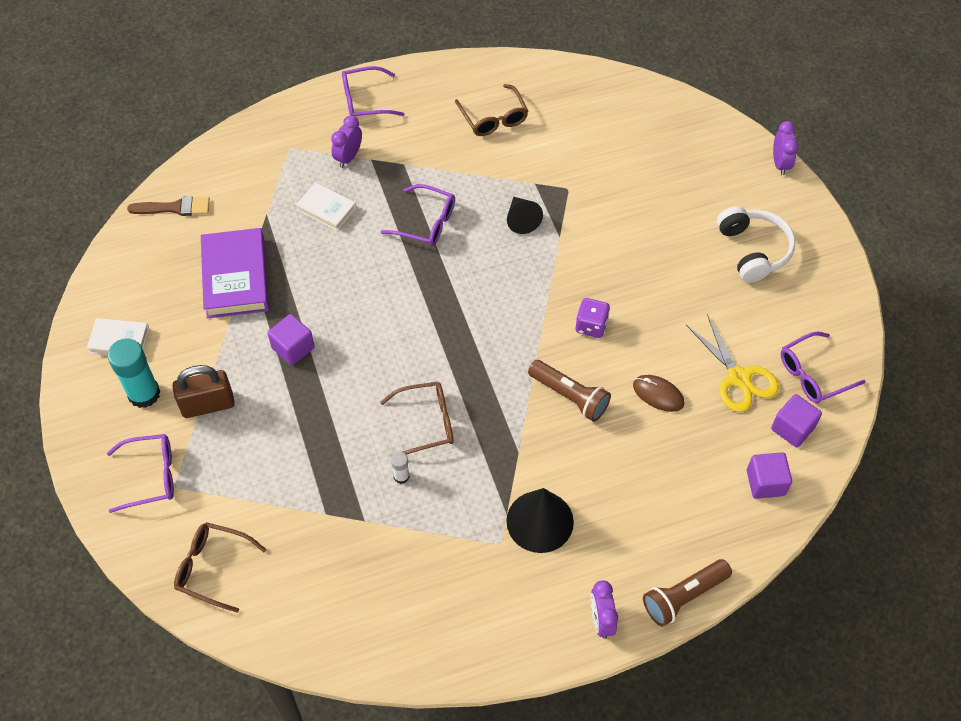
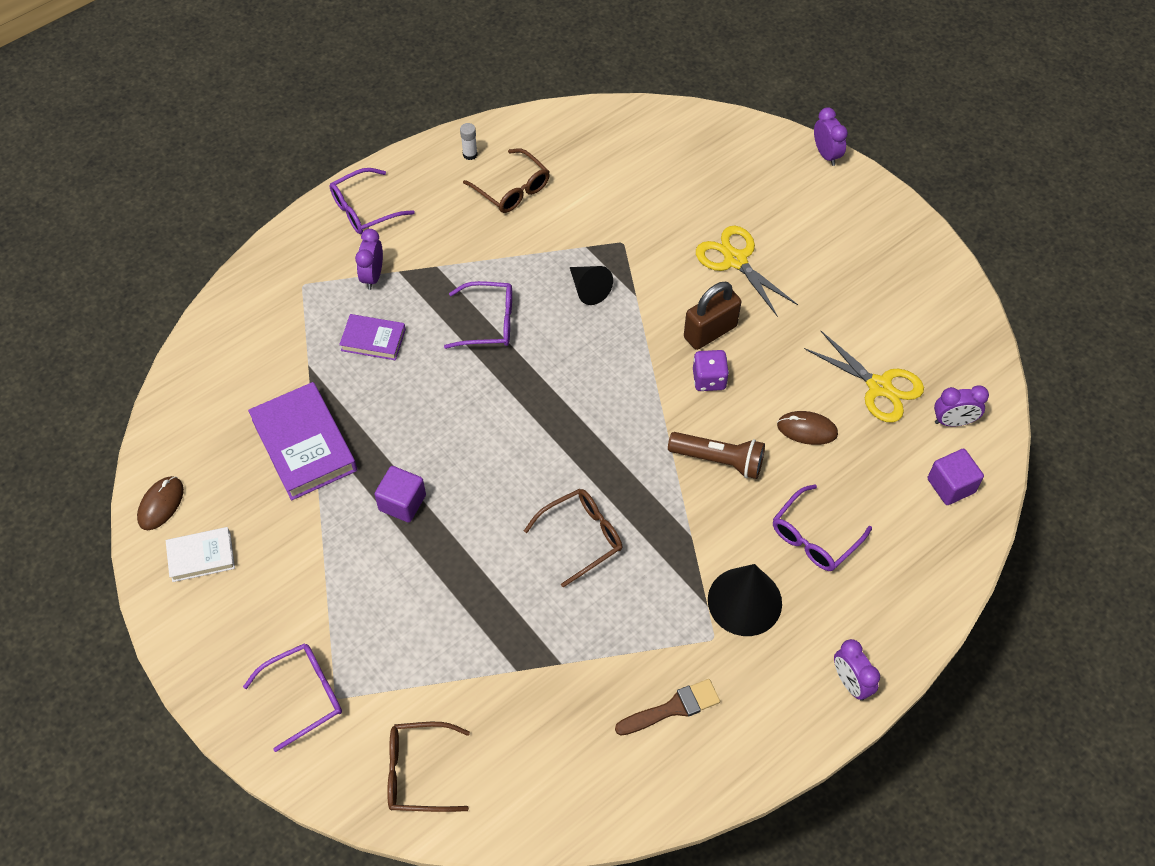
camera: 20 degrees left, 0 degrees up
(106, 289) = (161, 504): none -> brown mouse
(144, 394) = (256, 607): turquoise glue stick -> none
(174, 208) = (200, 389): brown brush -> brown brush (672, 708)
(208, 405) = (334, 595): brown padlock -> brown padlock (710, 332)
(326, 209) = (373, 340): white book -> purple book
(401, 476) = (580, 603): white glue stick -> white glue stick (470, 154)
(659, 232) = (735, 260): none -> yellow scissors
(683, 596) = (921, 629): brown flashlight -> none
(753, 250) = (837, 251): white headphones -> none
(792, 428) = (953, 421): purple cube -> purple clock
(813, 374) = (949, 361): purple glasses -> purple glasses (814, 537)

